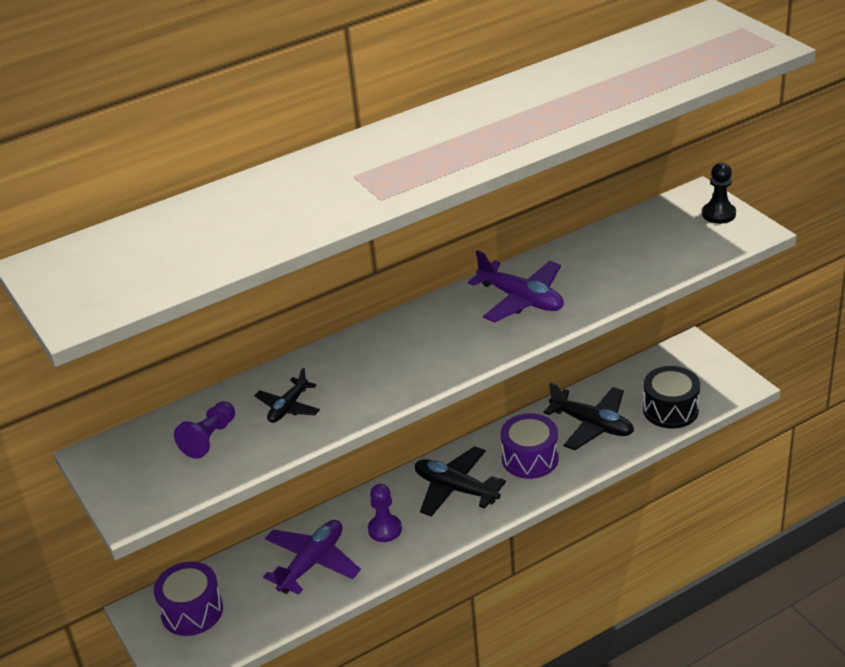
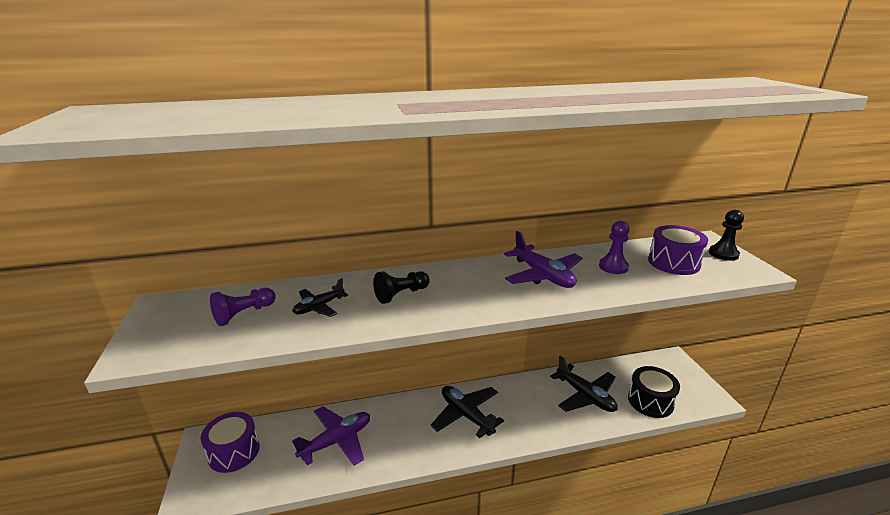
camera: 15 degrees right, 10 degrees down
(371, 367) = (401, 294): none -> black pawn
(385, 529) = (401, 431): purple pawn -> purple pawn (613, 267)
(530, 458) = (530, 408): purple drum -> purple drum (673, 262)

